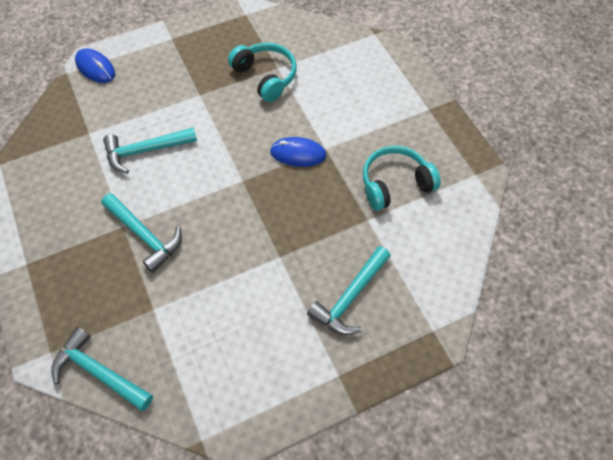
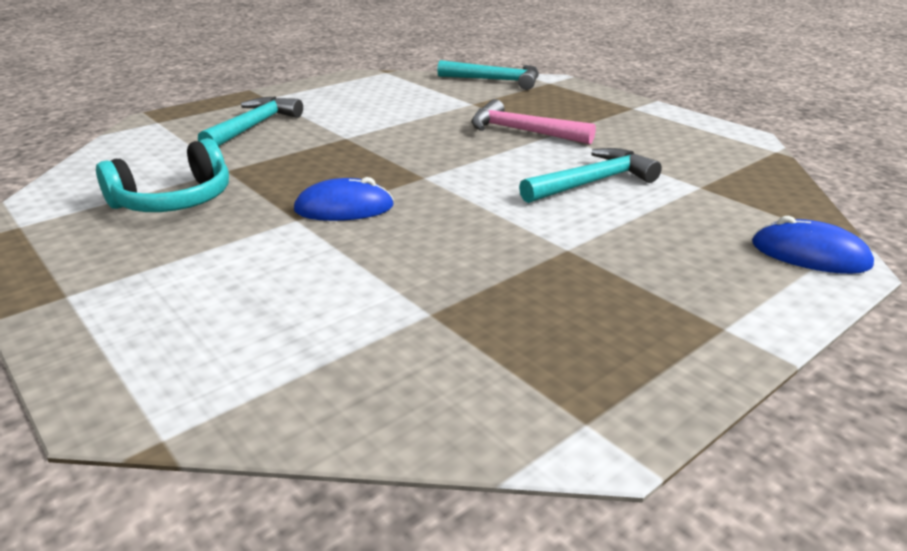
camera: 165 degrees right, 30 degrees down
(144, 235) = (522, 131): turquoise hammer -> pink hammer
(265, 76) = (449, 293): turquoise headphones -> none

